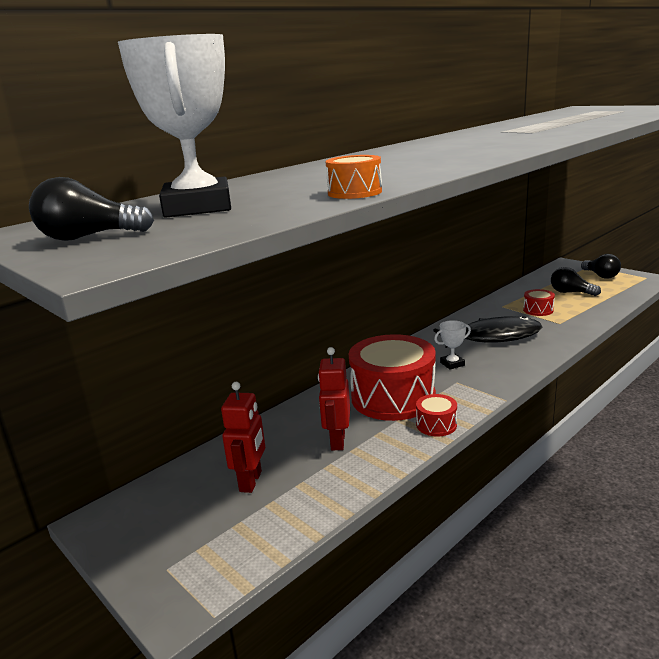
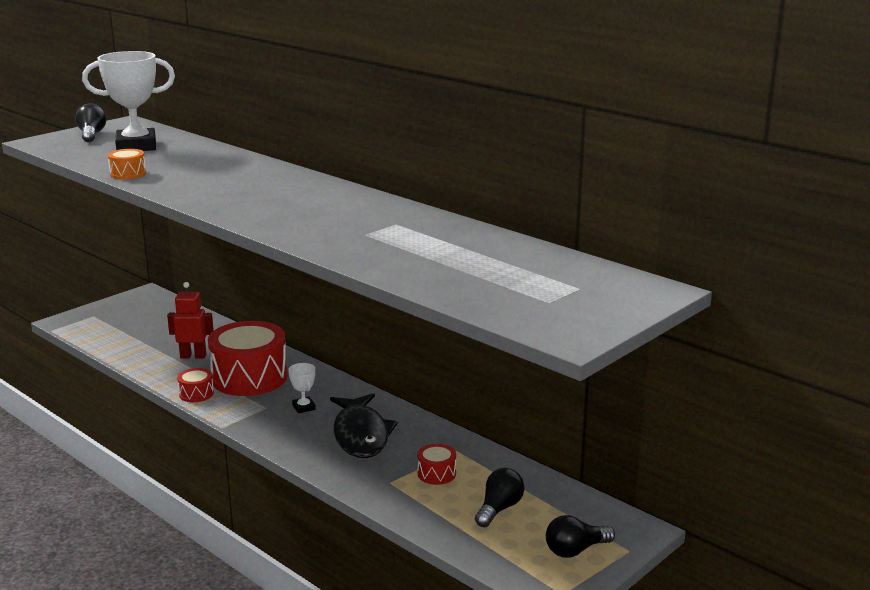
camera: 85 degrees right, 0 degrees up
(251, 481) = (160, 330): red robot -> none

